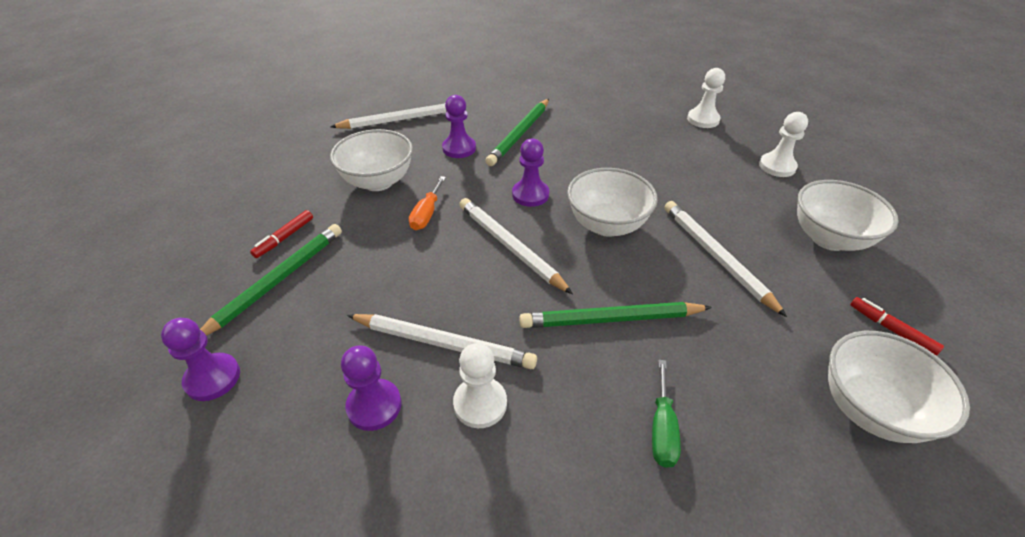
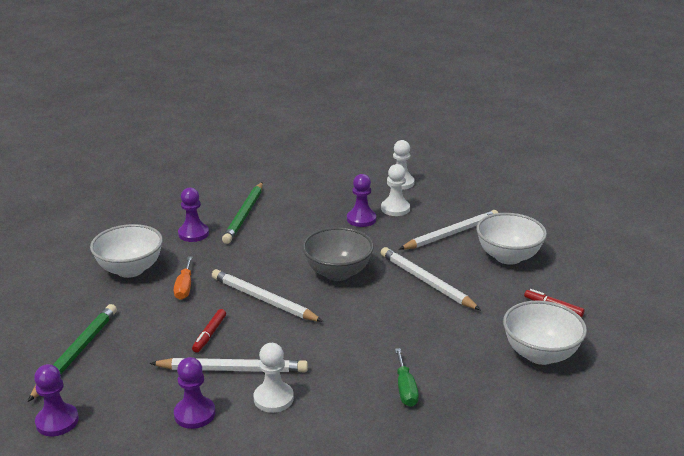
camera: 15 degrees left, 15 degrees down
(284, 238) = (66, 323): red marker -> red marker (209, 334)
(400, 120) = (129, 217): white pencil -> white pencil (452, 234)
(530, 194) = (268, 260): purple pawn -> purple pawn (361, 219)
(607, 225) = (337, 273): white bowl -> grey bowl
(610, 319) = (355, 333): green pencil -> none
(777, 166) = (465, 211): white pawn -> white pawn (395, 209)

